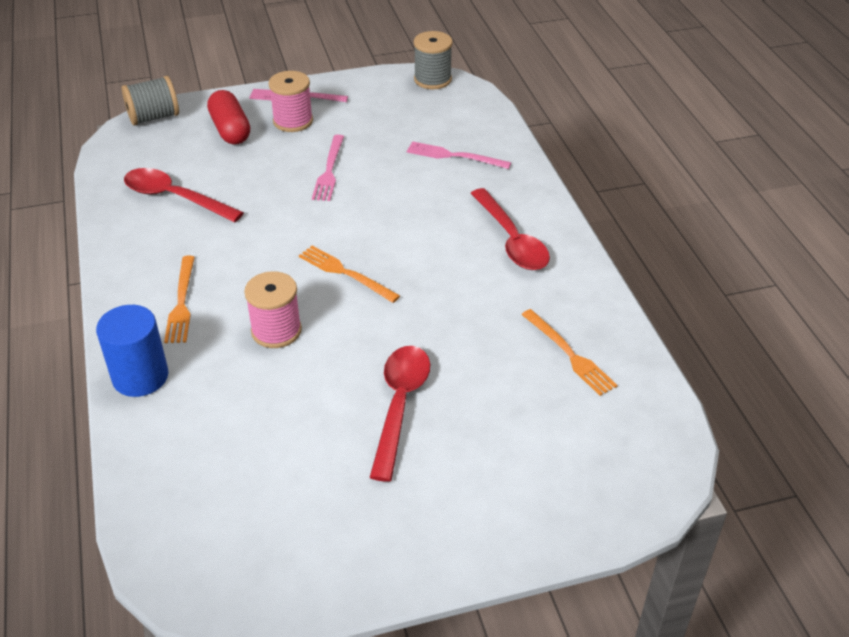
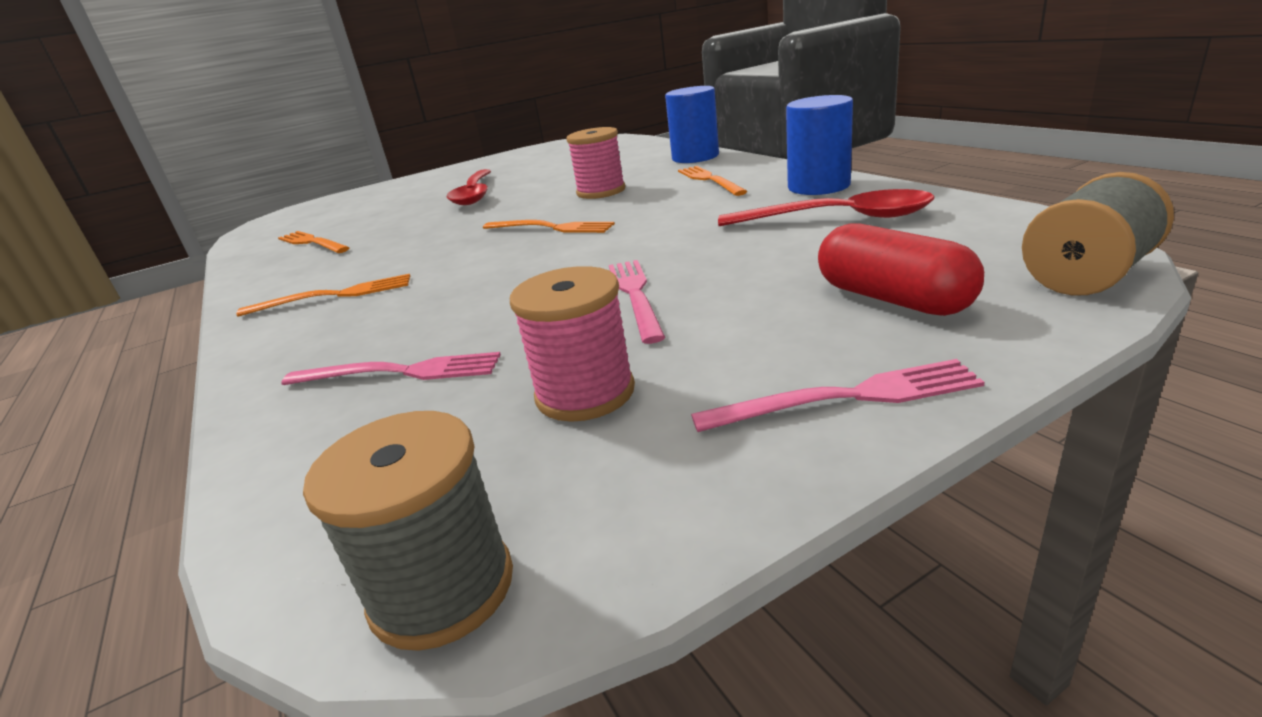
camera: 170 degrees right, 15 degrees down
(133, 245) = (818, 186): none -> blue cylinder
(293, 121) = (783, 345): pink spool -> pink spool (585, 393)
(511, 240) = (333, 296): red spoon -> orange fork

